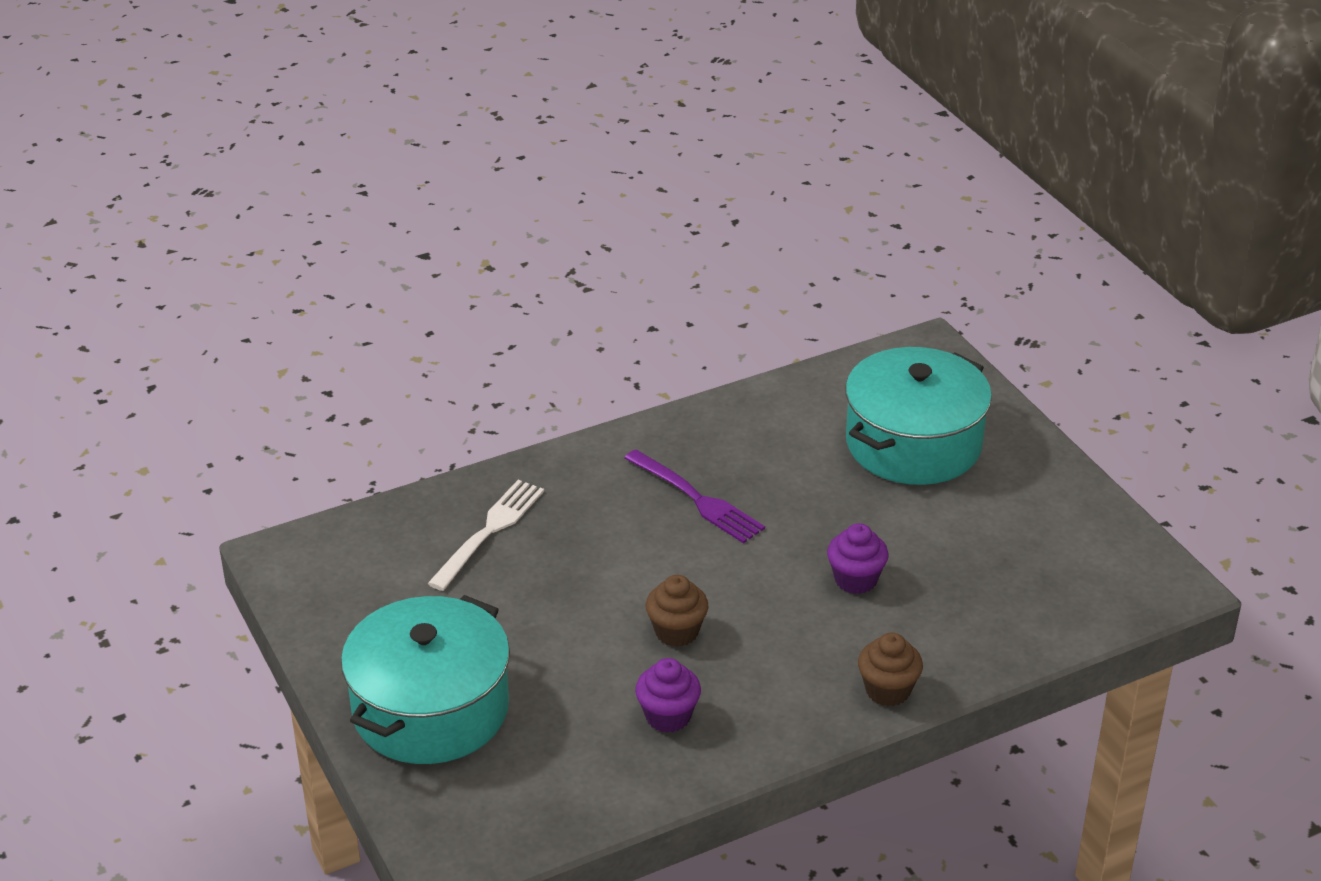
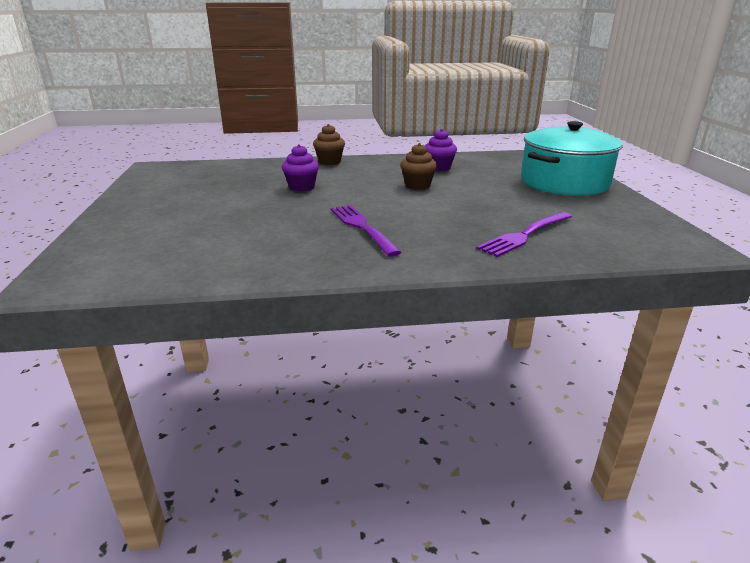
camera: 160 degrees left, 10 degrees down
(489, 531) = (525, 235): white fork -> purple fork
(913, 444) = (178, 229): turquoise pot -> none

